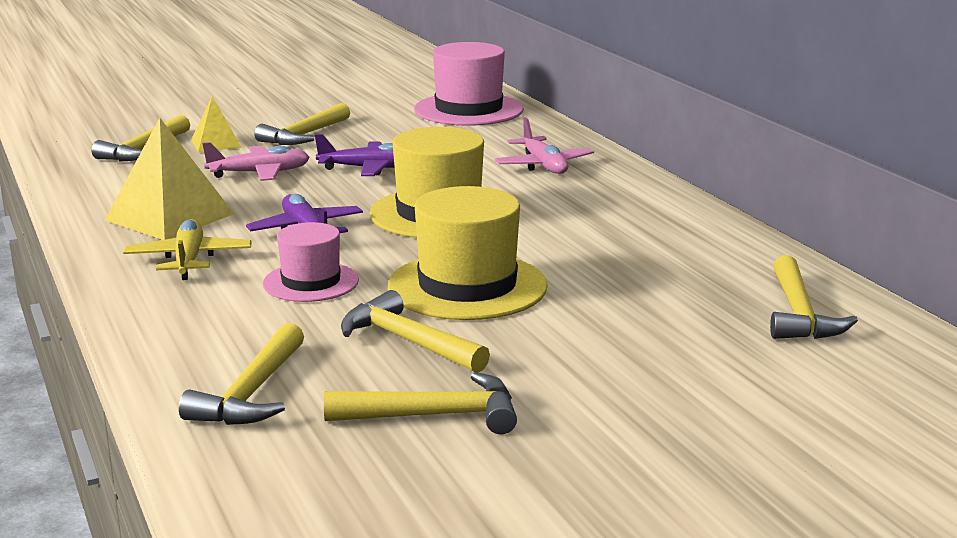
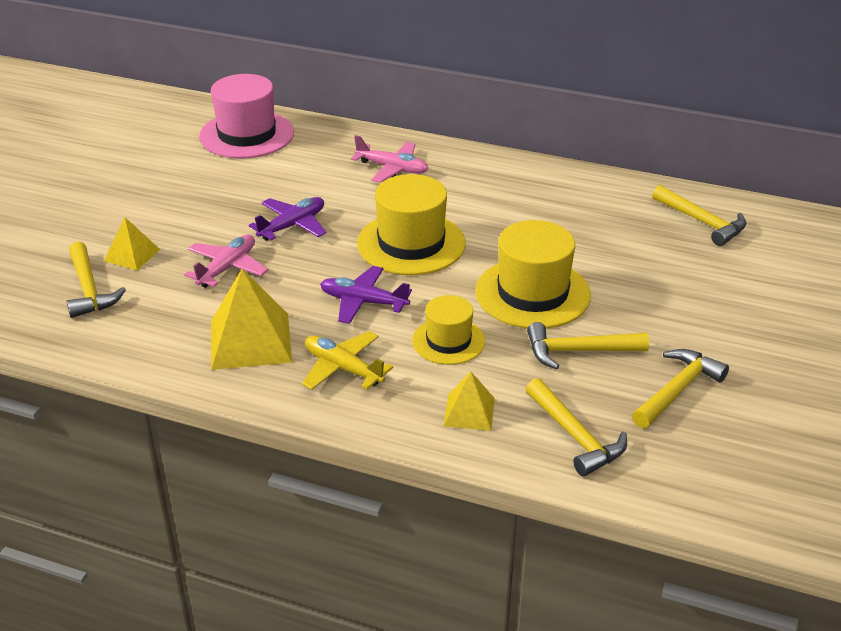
camera: 45 degrees left, 15 degrees up
(210, 331) = (469, 412): none -> yellow pyramid
(305, 135) = (181, 214): yellow hammer -> none
(311, 282) = (448, 341): pink hat -> yellow hat

